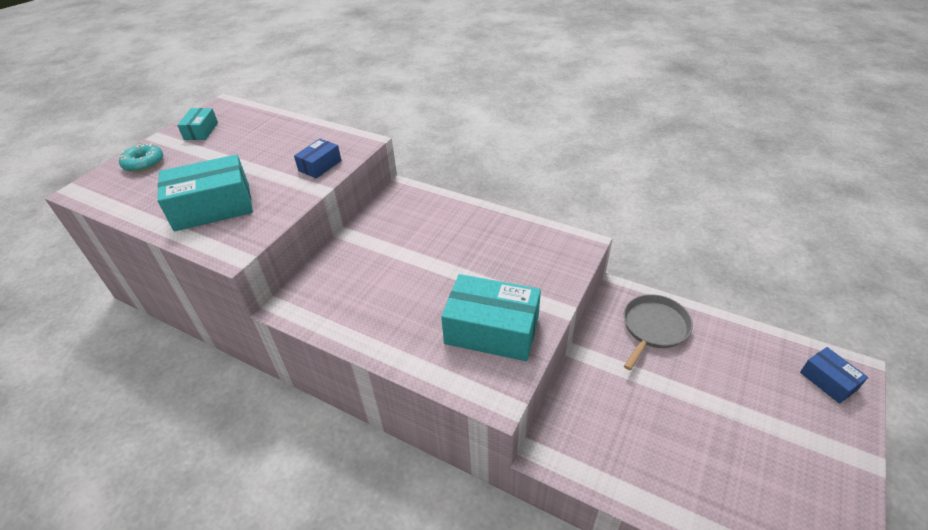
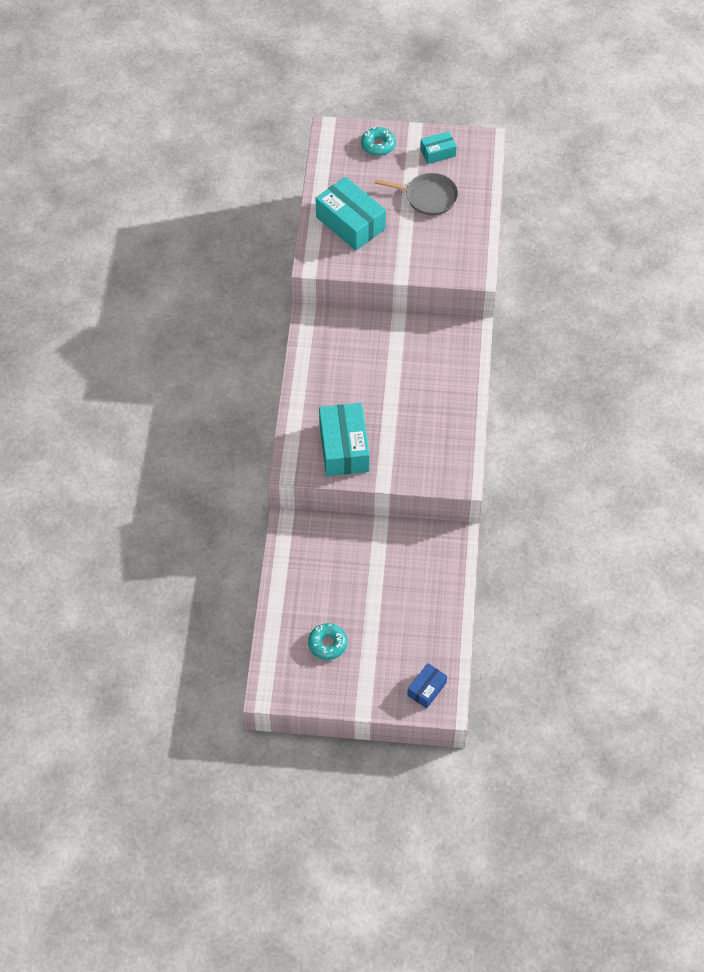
camera: 65 degrees right, 15 degrees up
(320, 166) = (430, 262): blue box -> none
(653, 328) = (428, 568): grey pan -> grey pan (428, 197)
(755, 469) = (327, 644): none -> turquoise donut

